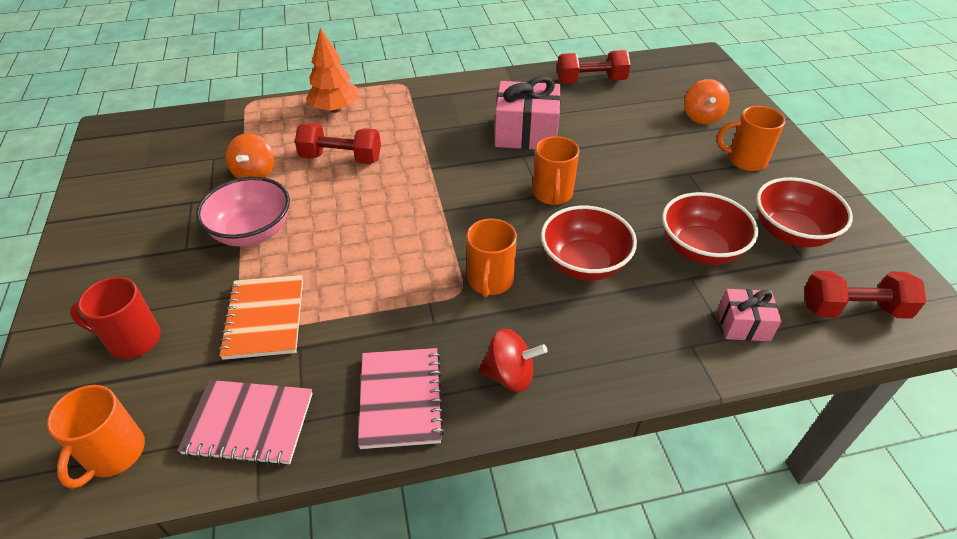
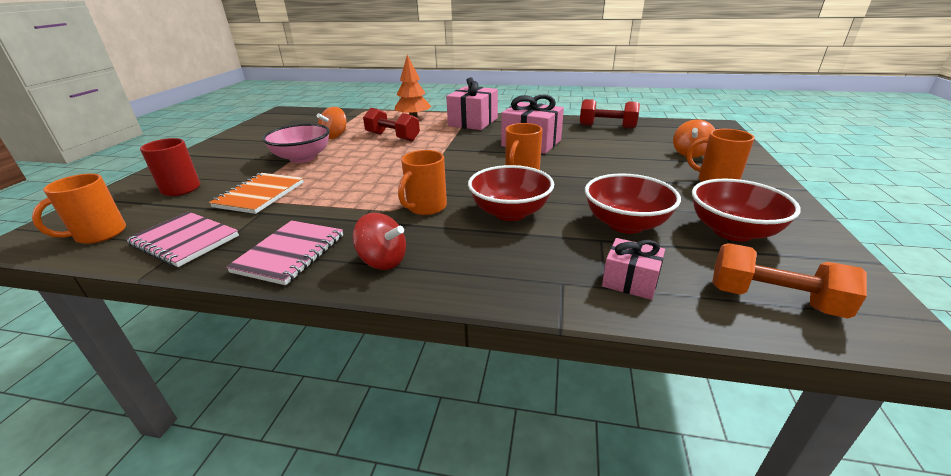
camera: 25 degrees right, 15 degrees down
(424, 102) = (473, 122): none -> pink gift
(853, 309) = (773, 300): red dumbbell -> orange dumbbell

